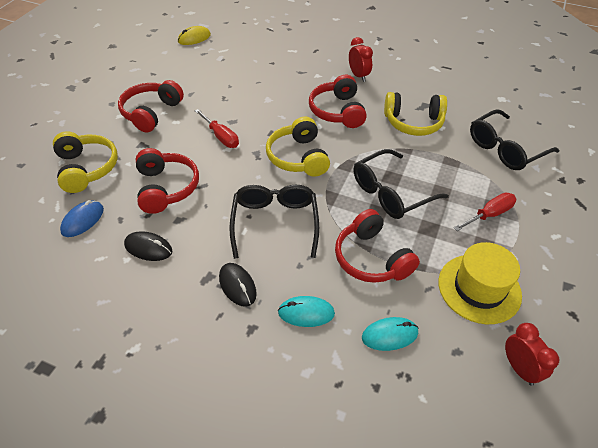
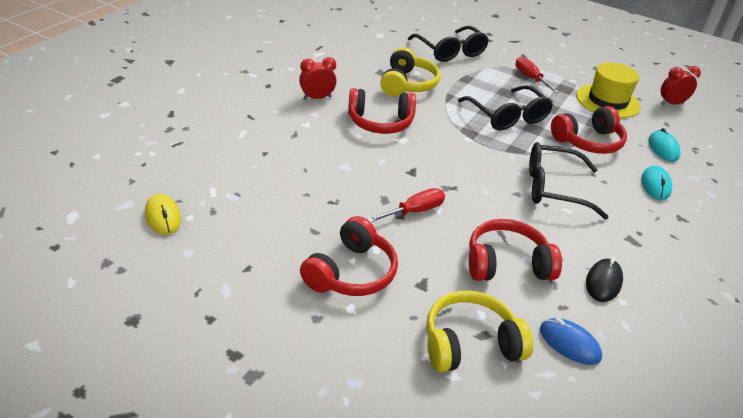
camera: 85 degrees left, 10 degrees down
(151, 113) = (351, 273): red headphones -> red headphones turned 90 degrees counterclockwise
(237, 285) = (637, 221): black mouse -> none
(298, 157) = (455, 160): yellow headphones -> none

